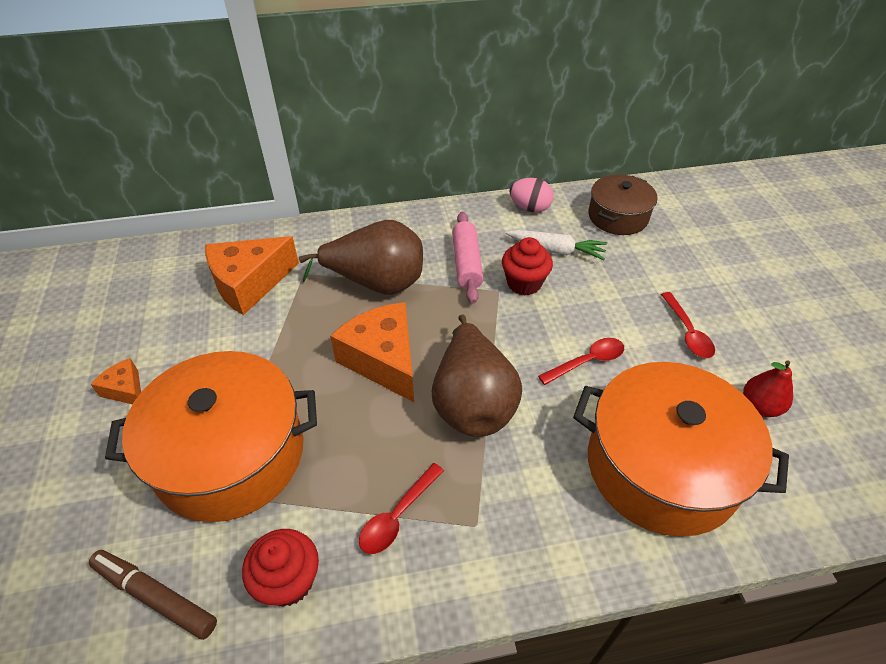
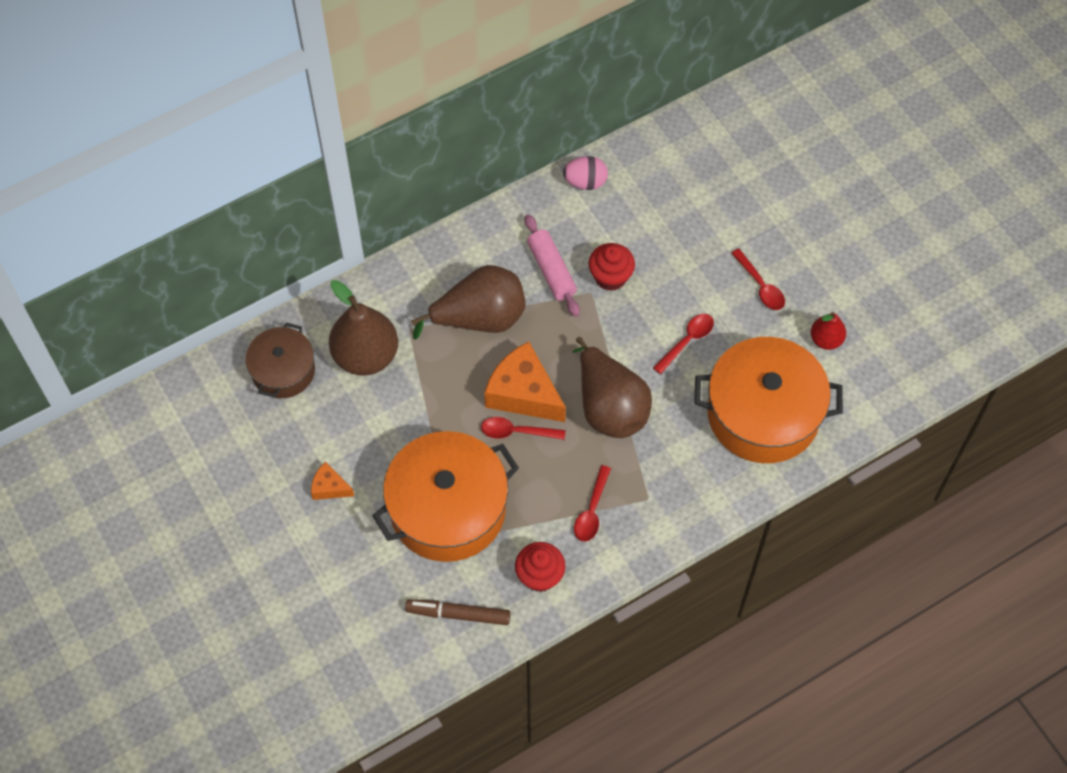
camera: 20 degrees left, 15 degrees up
(249, 284) = (366, 356): orange cheese -> brown pear
(355, 396) = (517, 432): none -> red spoon
(556, 250) = (626, 229): white carrot -> none
(618, 217) = (672, 168): brown pot -> brown pot (283, 371)

